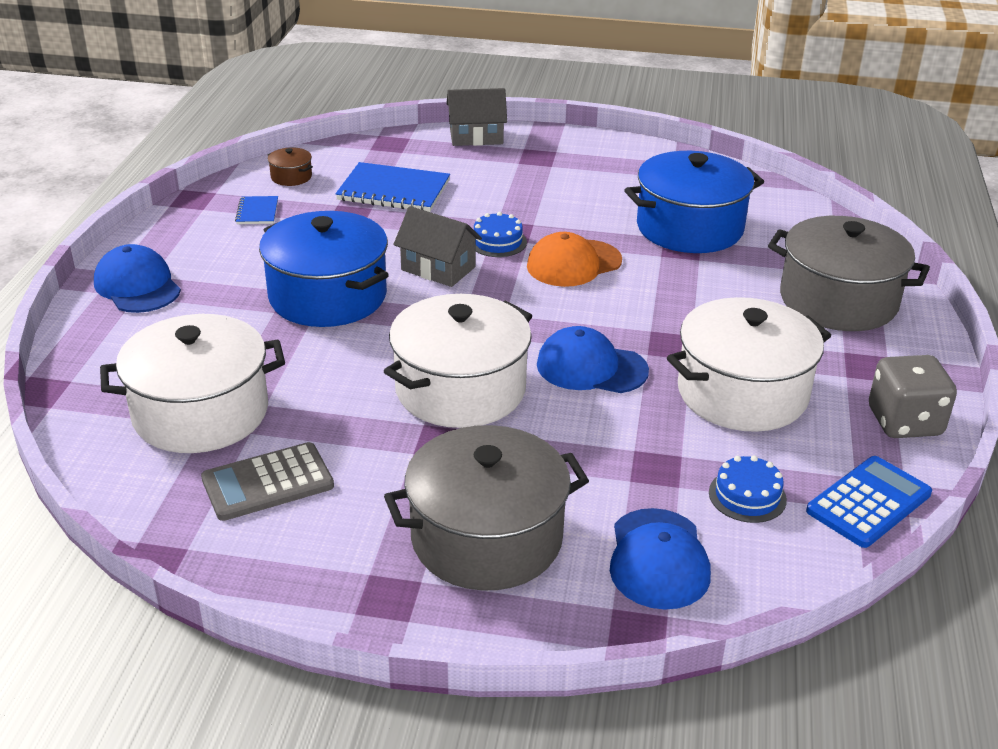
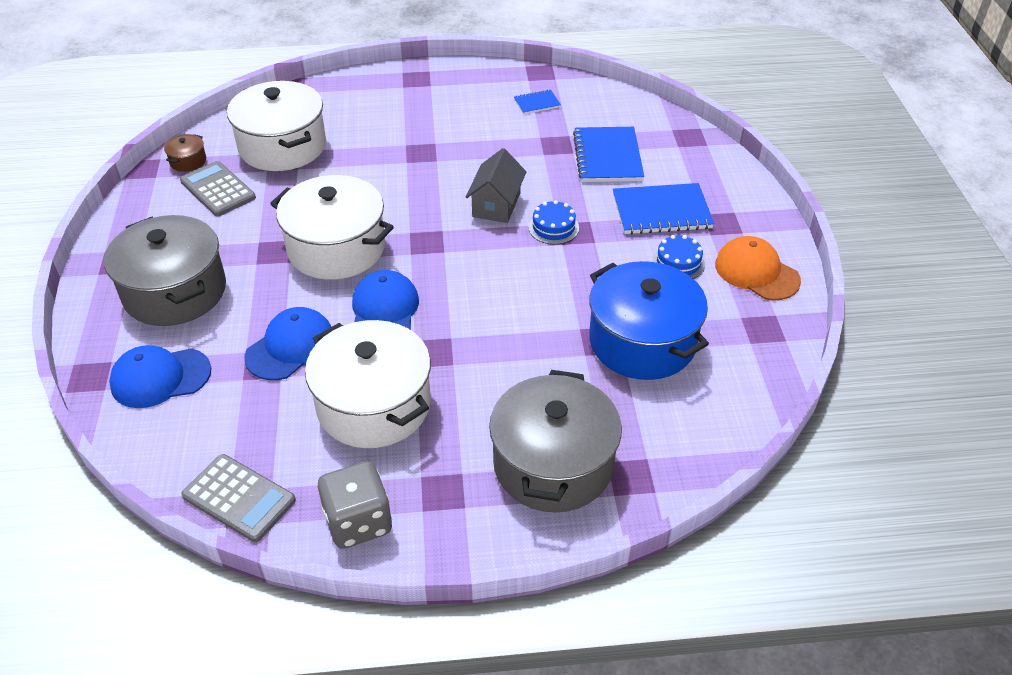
camera: 75 degrees right, 10 degrees up
(137, 286) = (415, 83): blue cap -> blue cap (290, 347)
(291, 177) = (599, 104): brown pot -> brown pot (188, 161)
(328, 296) = (434, 162): blue pot -> none
(476, 137) = (736, 180): grey house -> none
(503, 181) = (661, 211): none -> blue notebook
(573, 264) = (539, 276): orange cap -> orange cap (756, 272)
(747, 496) = (237, 420): blue cake -> blue cake (678, 262)
(869, 502) = (239, 498): blue calculator -> grey calculator

